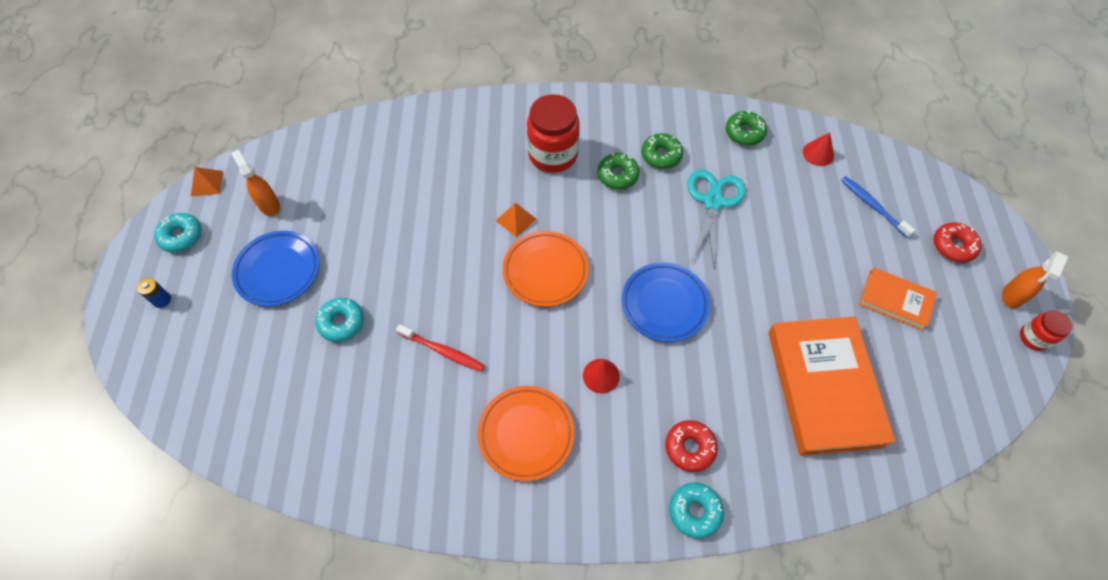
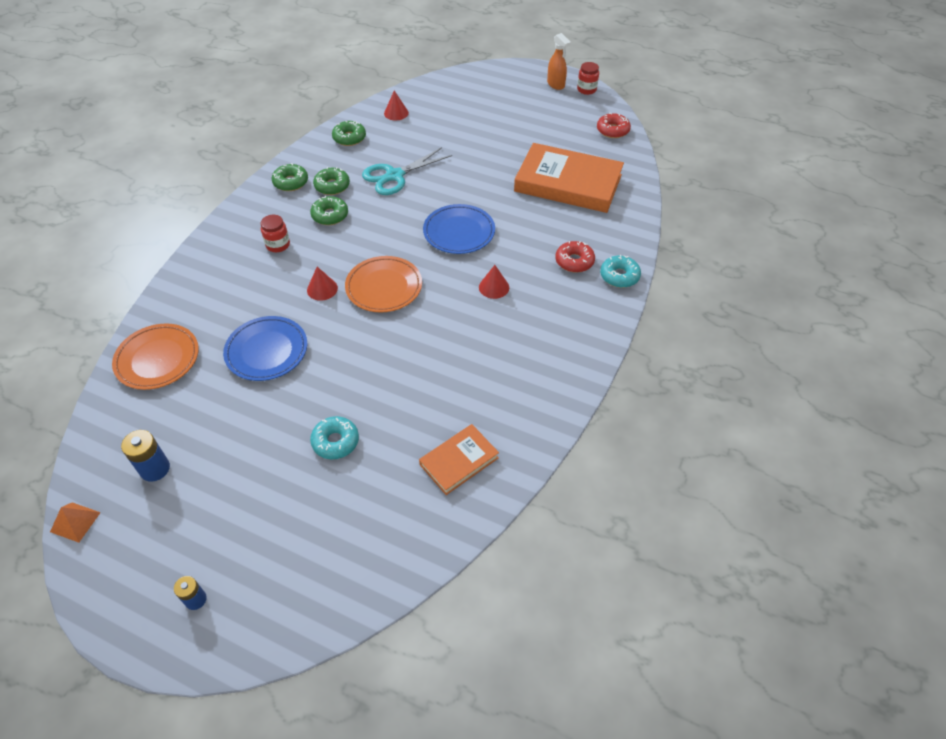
camera: 65 degrees left, 10 degrees down
(181, 236) = (126, 563): turquoise donut -> none
(269, 205) = (155, 469): orange spray bottle -> blue battery
(278, 270) = (240, 480): blue plate -> blue plate (267, 351)
(442, 351) = (412, 376): red toothbrush -> none
(516, 219) = (322, 289): orange pyramid -> red cone
(526, 434) = (515, 346): orange plate -> orange plate (158, 359)
(553, 154) = (278, 245): red jar -> red jar, size x0.52
(644, 119) = (291, 182): none -> green donut
(713, 202) = (394, 176): turquoise scissors -> turquoise scissors turned 75 degrees counterclockwise
(873, 206) = (456, 108): blue toothbrush -> none
(895, 300) = (528, 129): orange book -> orange book (459, 461)
(953, 246) = (508, 90): red donut -> red donut (612, 130)

